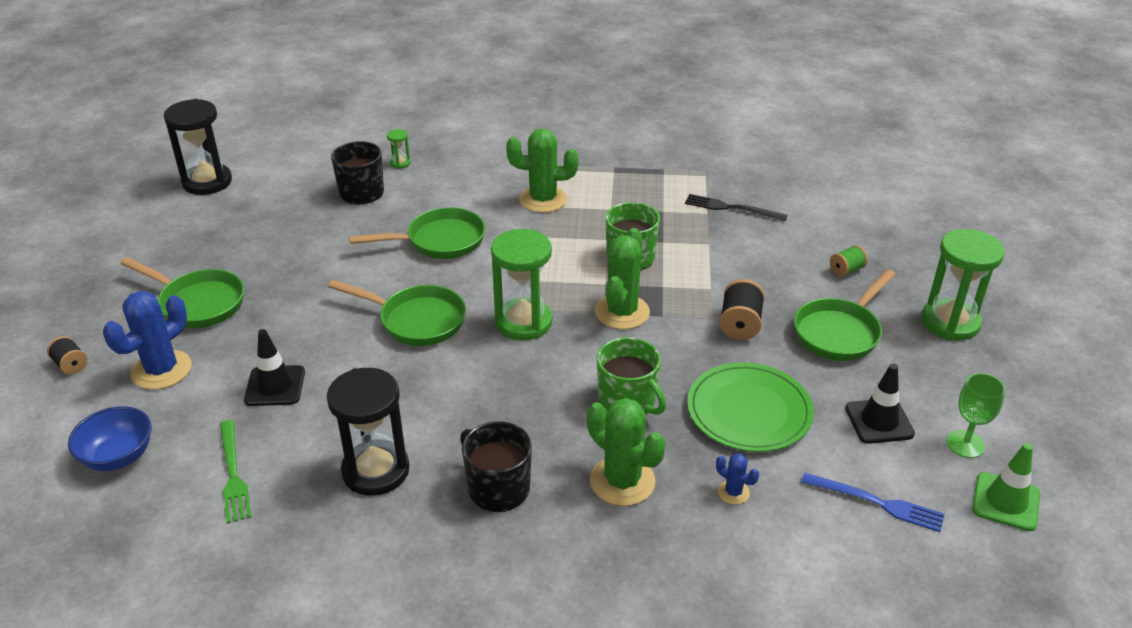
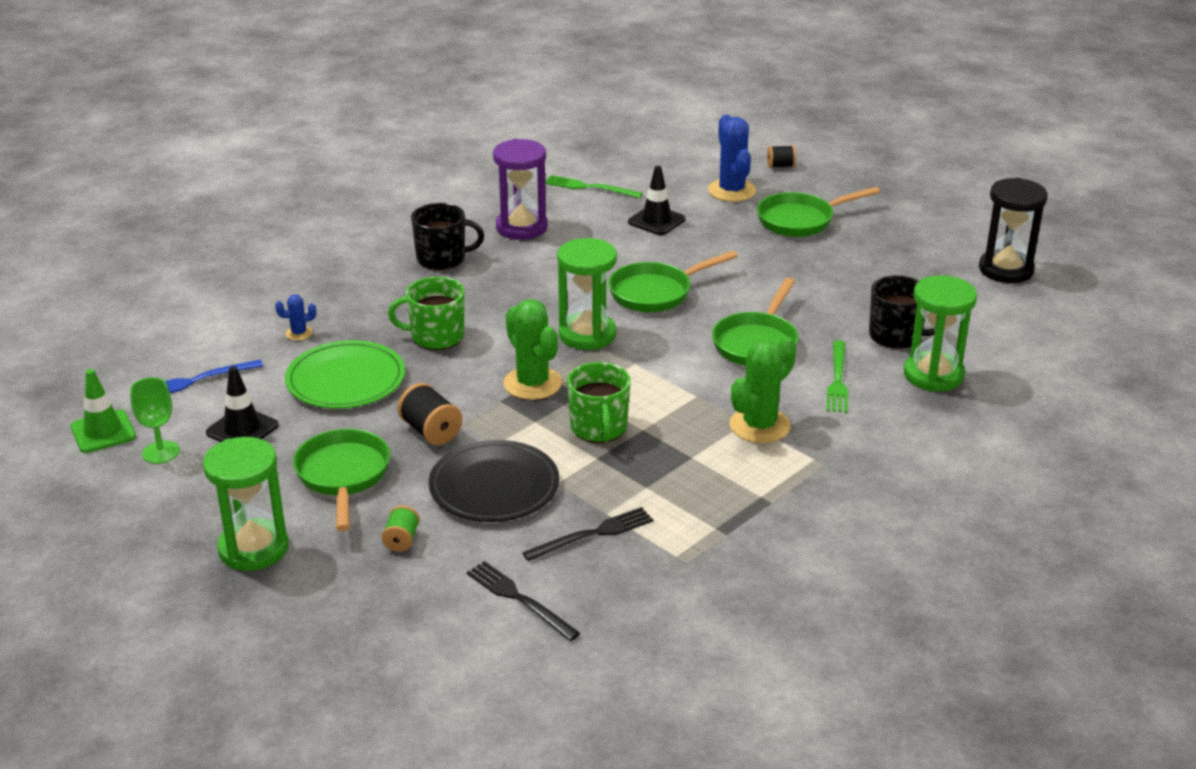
camera: 130 degrees right, 5 degrees down
(118, 457) = (659, 161): blue bowl -> none
(376, 471) = (521, 227): black hourglass -> purple hourglass
(400, 163) = (933, 375): green hourglass -> green hourglass, size x2.32
(450, 193) = (837, 380): none -> green fork
(622, 481) = (375, 300): green cactus -> none
(748, 265) = (494, 486): none -> black plate
(816, 205) = (519, 599): none -> black fork

